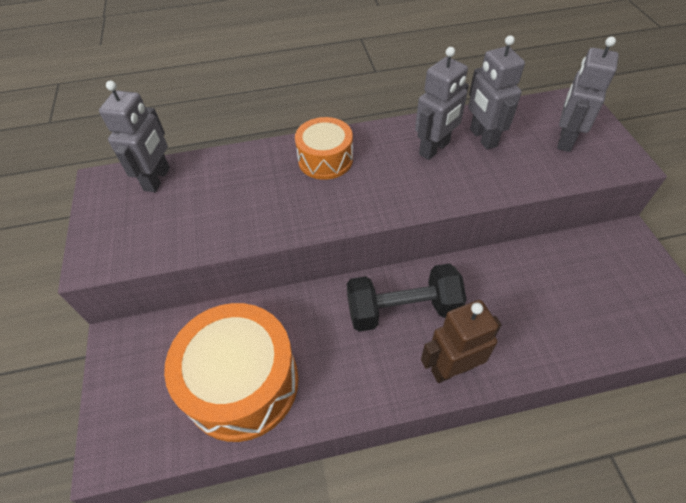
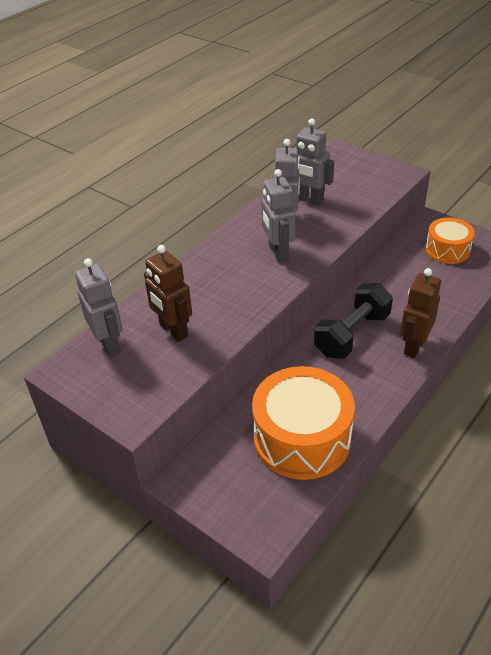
camera: 40 degrees left, 10 degrees down
(213, 200) = (173, 330): none -> brown robot
(325, 159) = (222, 264): orange drum -> orange drum (447, 250)
(565, 140) = (358, 177): grey robot -> grey robot (278, 253)

